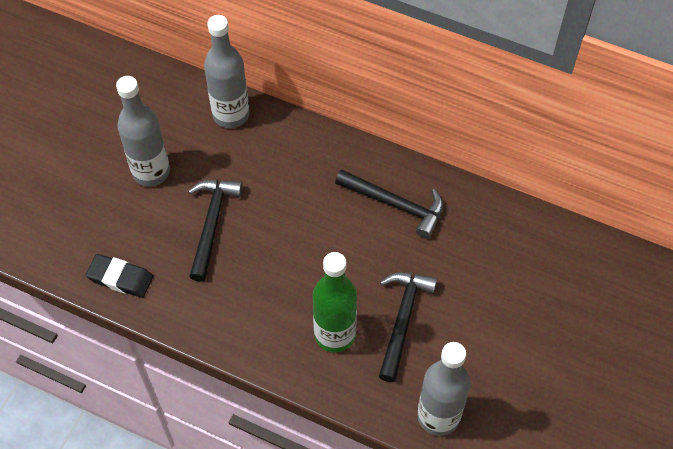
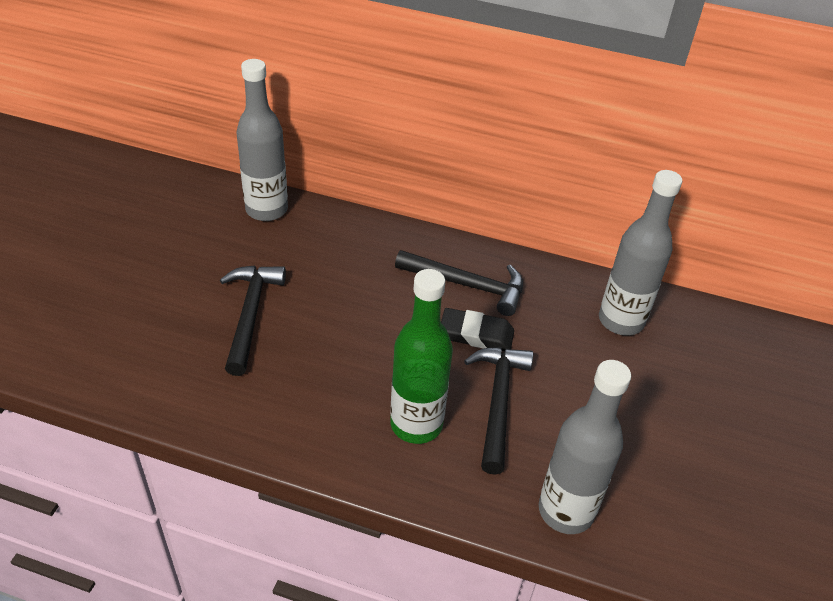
camera: 10 degrees left, 15 degrees down
(120, 278) = (134, 378): black eraser -> black eraser (476, 334)
(151, 172) = (174, 266): grey bottle -> grey bottle (621, 321)

